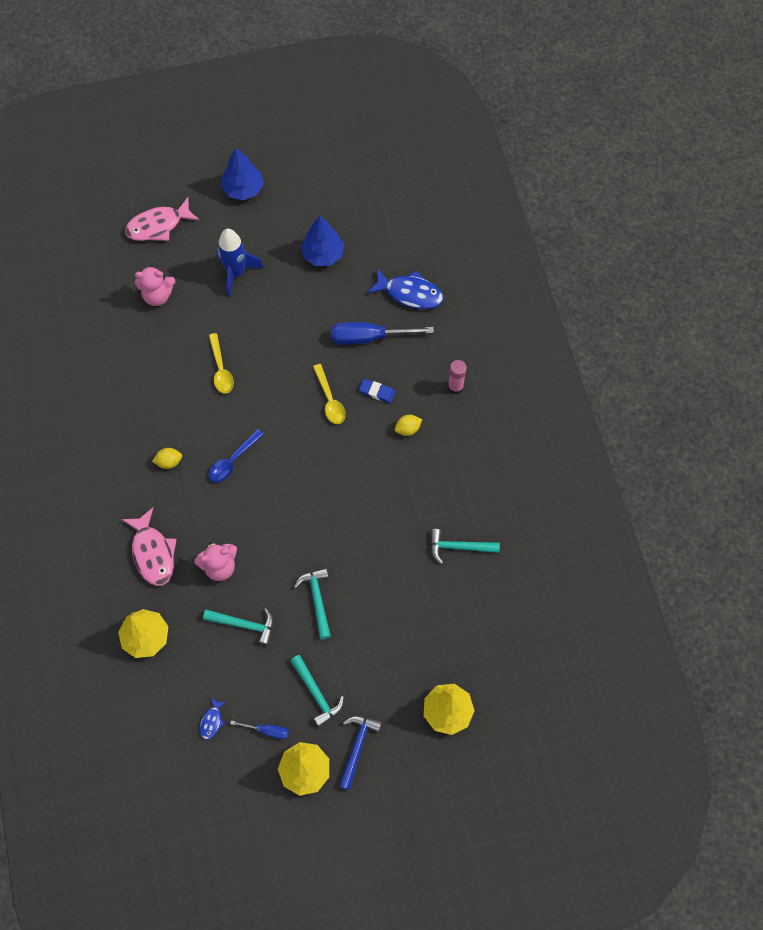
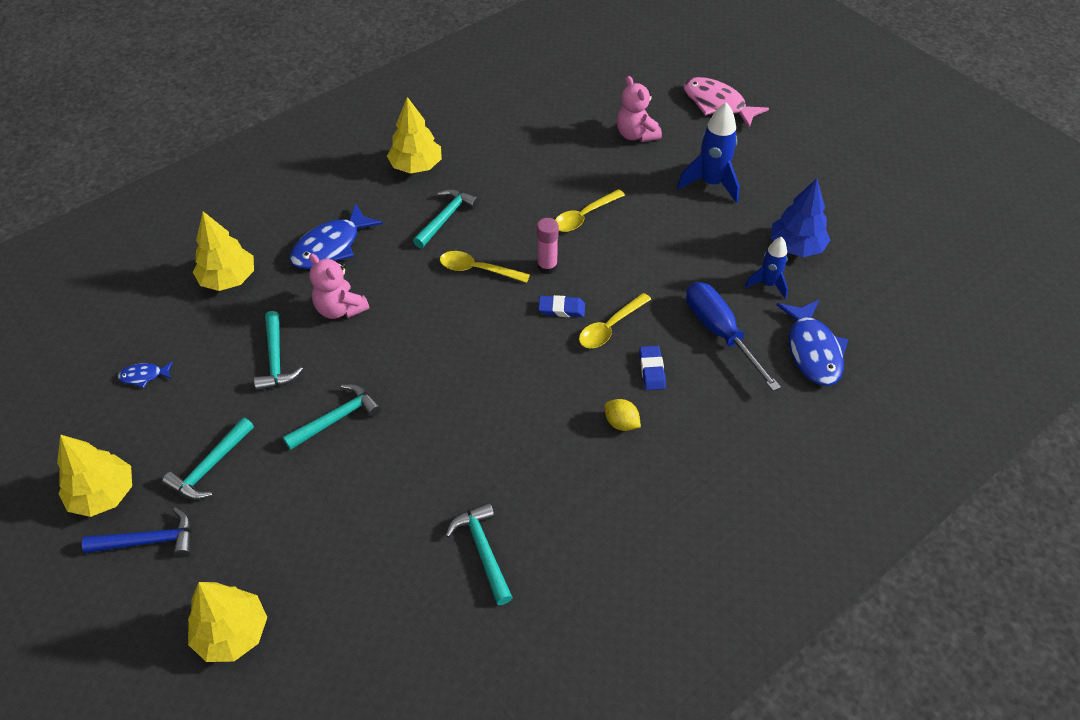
camera: 65 degrees right, 15 degrees down
(100, 461) = (416, 166): none -> yellow tree
(153, 553) = (331, 246): pink fish -> blue fish
(169, 462) = (445, 218): yellow lemon -> turquoise hammer
(233, 460) = (478, 270): blue spoon -> yellow spoon
(243, 189) = (818, 149): blue tree -> none
(267, 730) = (146, 435): blue screwdriver -> none
(298, 422) = (561, 309): none -> blue eraser
(345, 288) = (768, 284): none -> blue rocket
(455, 387) = (716, 453): pink glue stick -> pink glue stick (547, 266)

